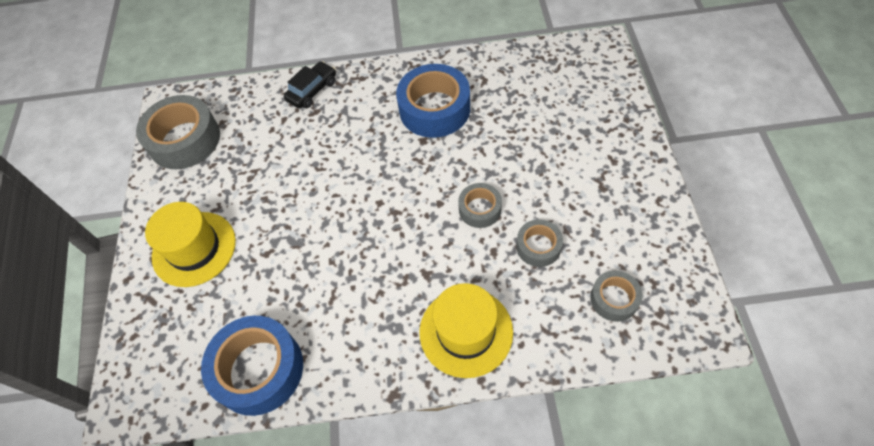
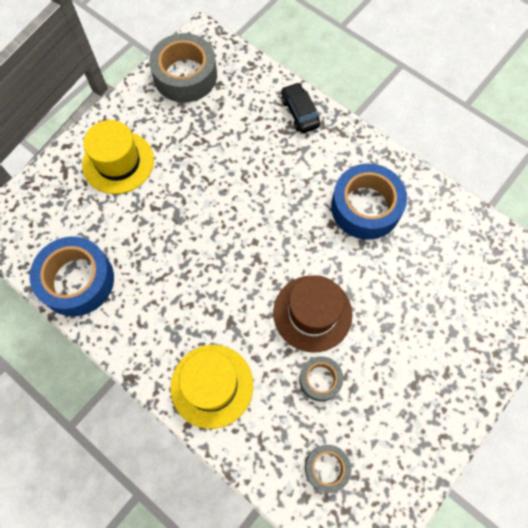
camera: 40 degrees right, 10 degrees up
(312, 91) = (299, 113): black car -> black car turned 105 degrees counterclockwise
(480, 209) = (312, 313): grey tape -> brown hat

